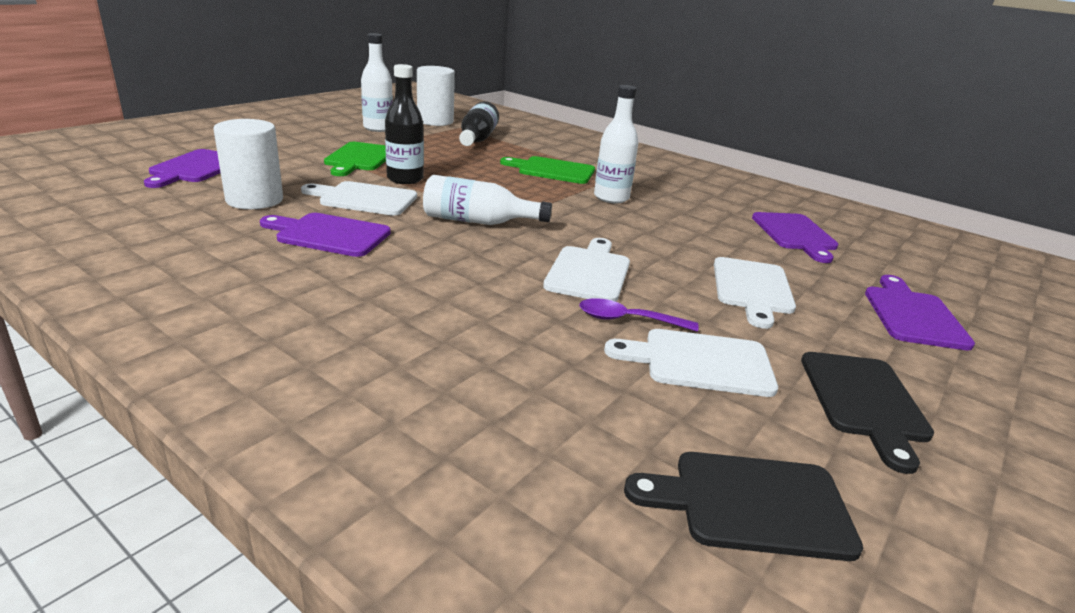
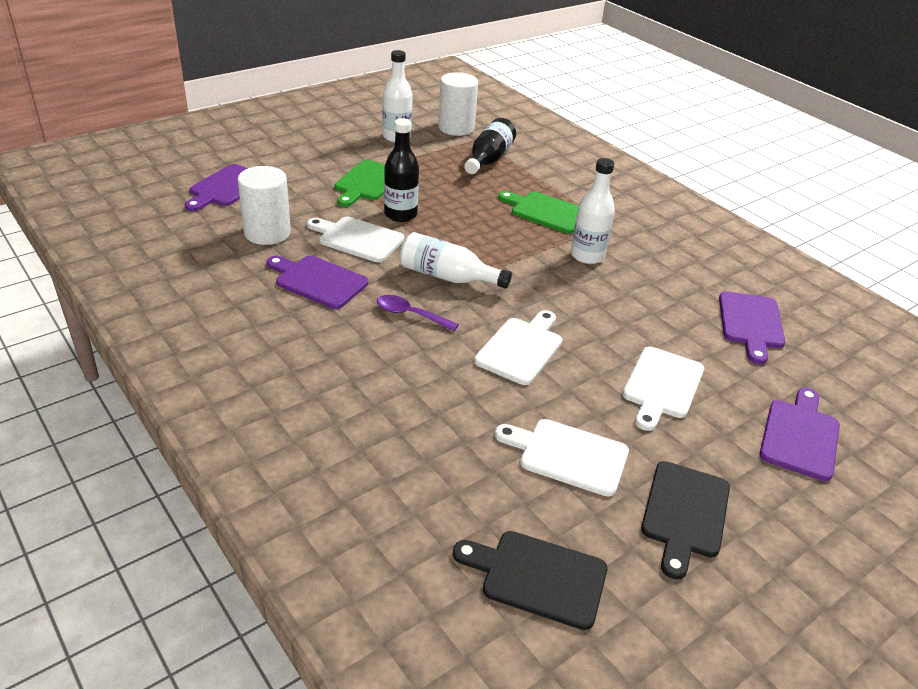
camera: 15 degrees right, 10 degrees up
(628, 320) = (529, 405): purple spoon -> purple spoon (410, 314)

